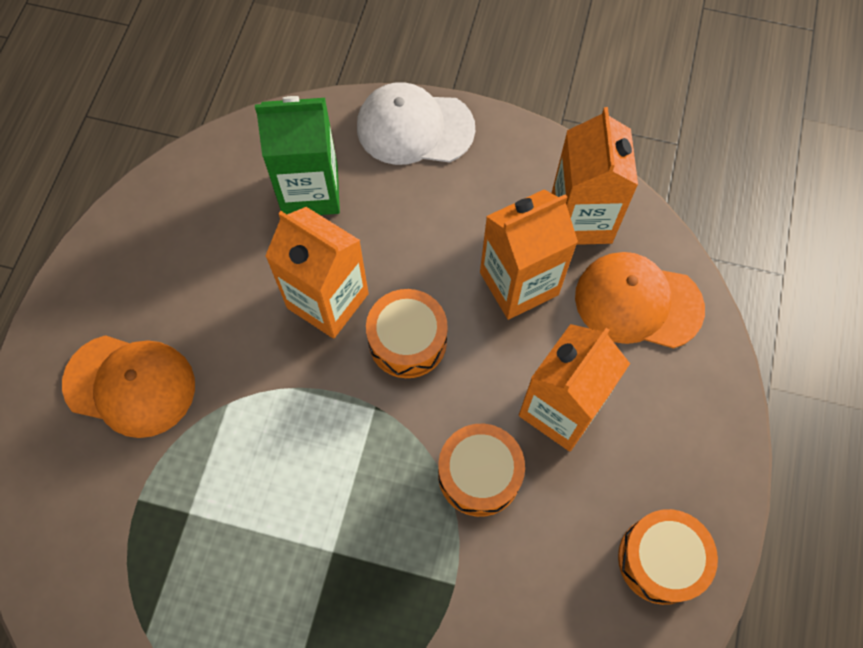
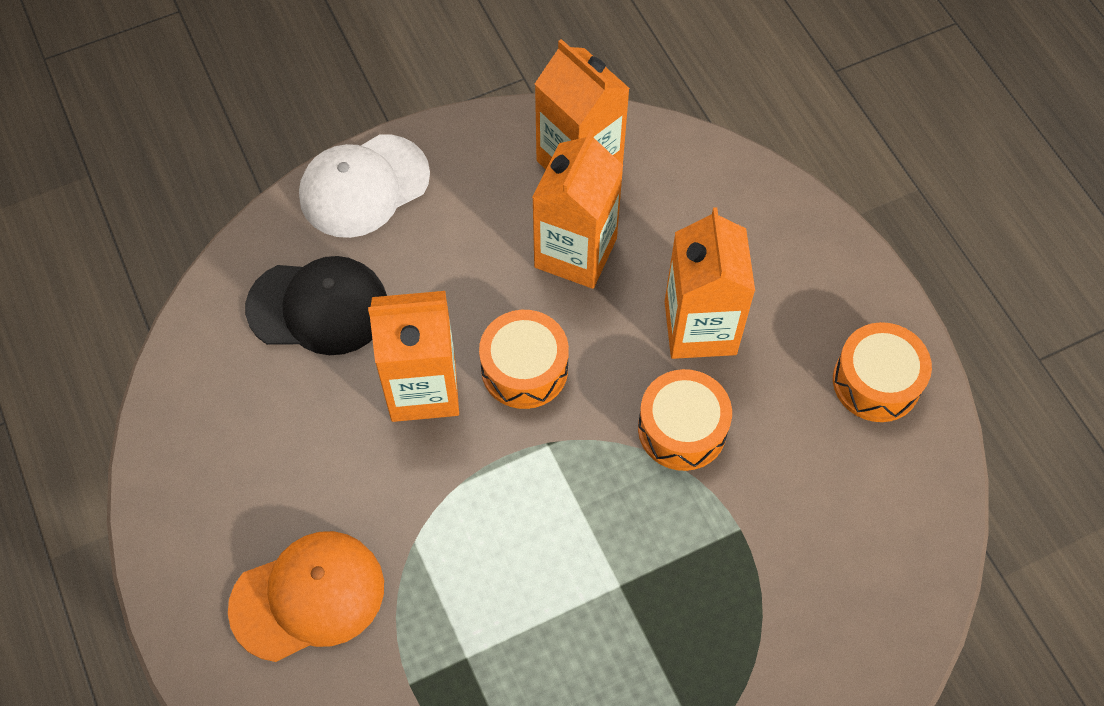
camera: 40 degrees left, 5 degrees down
(310, 191) = (318, 307): green carton -> black cap
(638, 302) = (685, 197): orange cap -> none

